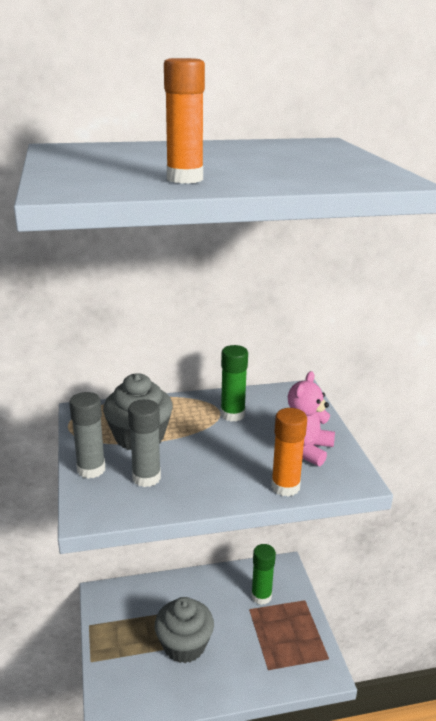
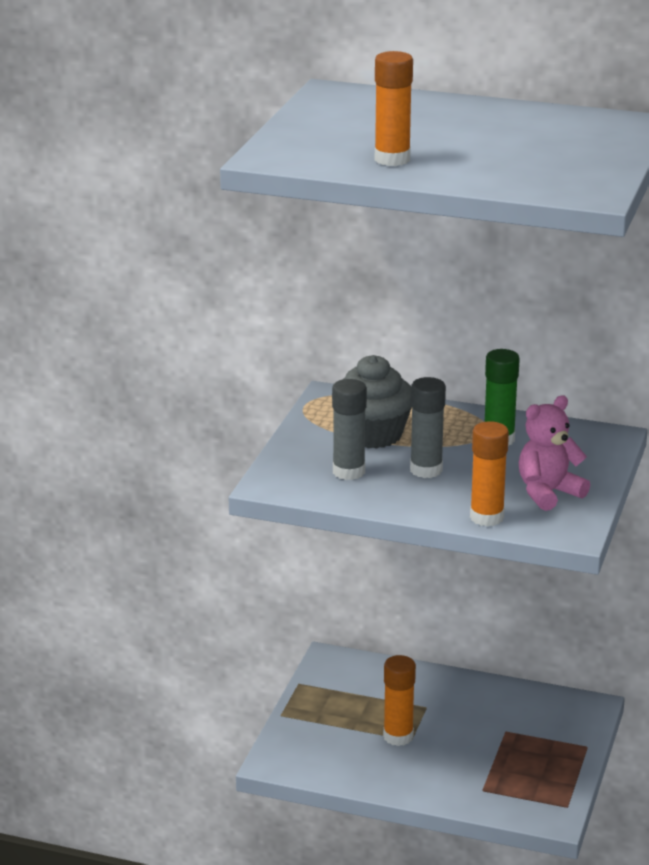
camera: 30 degrees right, 0 degrees up
(91, 469) = (298, 450): grey glue stick -> grey glue stick (426, 470)
(184, 645) = (398, 736): grey cupcake -> orange glue stick
(261, 596) = (532, 724): green glue stick -> none

